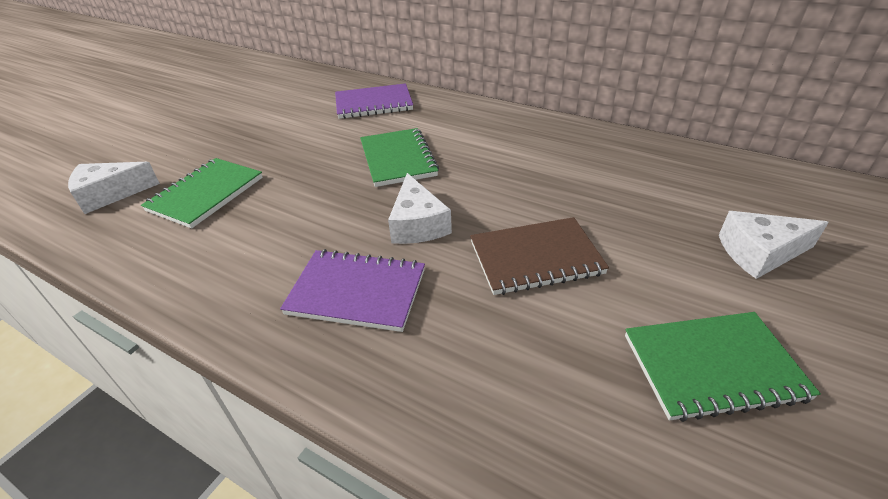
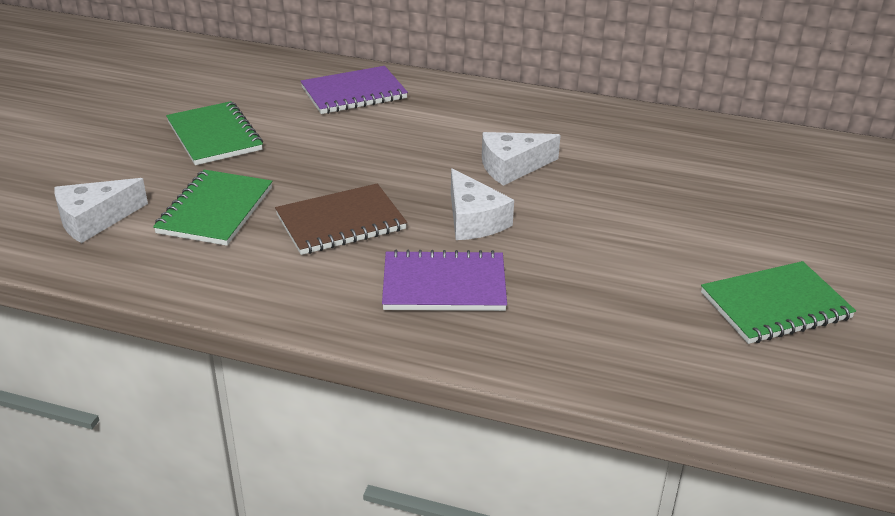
camera: 15 degrees left, 5 degrees down
(398, 159) = (418, 156): green notebook -> green notebook (214, 136)
(535, 258) = (603, 240): brown notebook -> brown notebook (341, 222)
(759, 253) = (802, 216): white cheese -> white cheese (512, 167)

